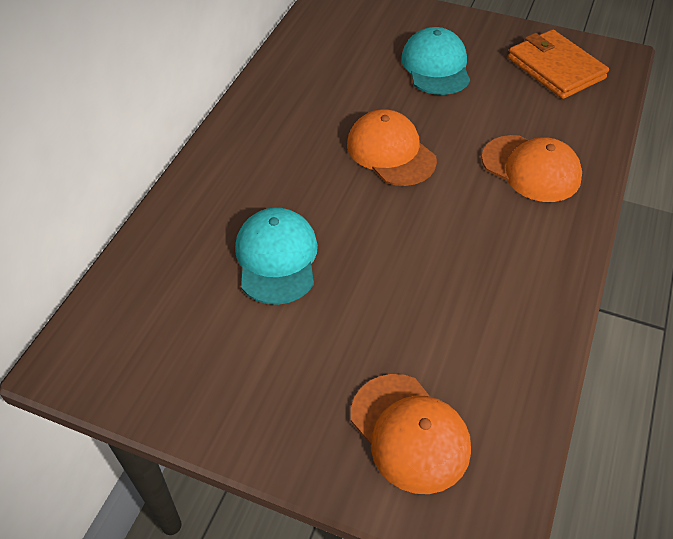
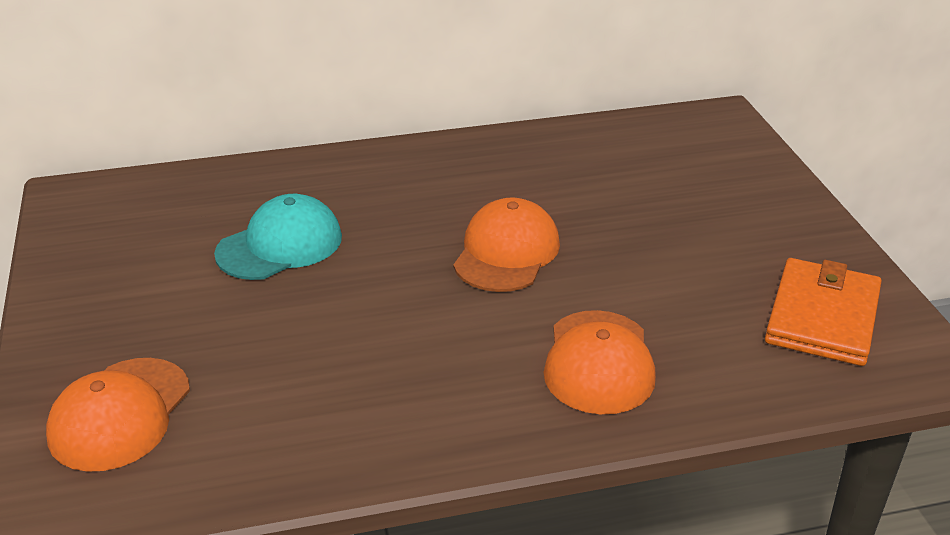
camera: 55 degrees right, 15 degrees down
(436, 66) = (693, 227): turquoise cap -> none

